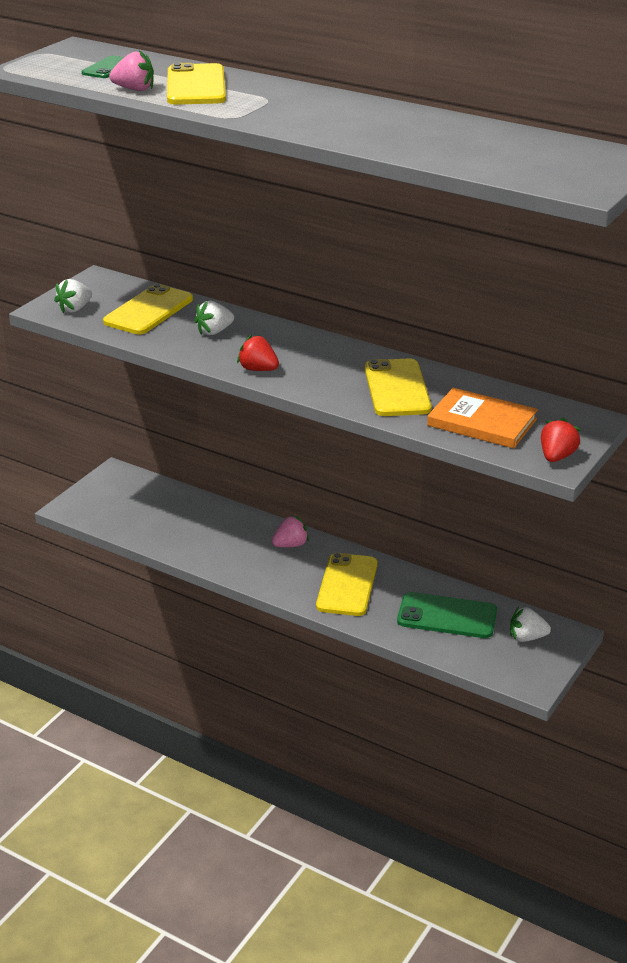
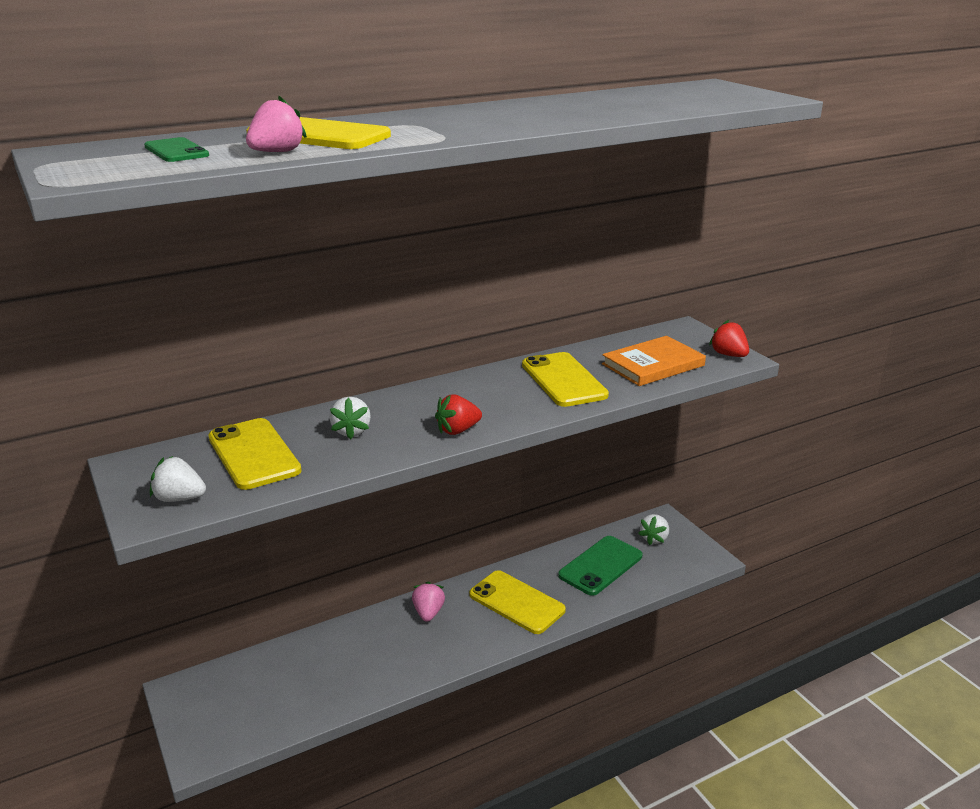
camera: 60 degrees left, 5 degrees down
(75, 309) = (179, 498): white strawberry -> white strawberry turned 120 degrees clockwise
(397, 388) = (563, 380): yellow phone -> yellow phone turned 45 degrees clockwise

